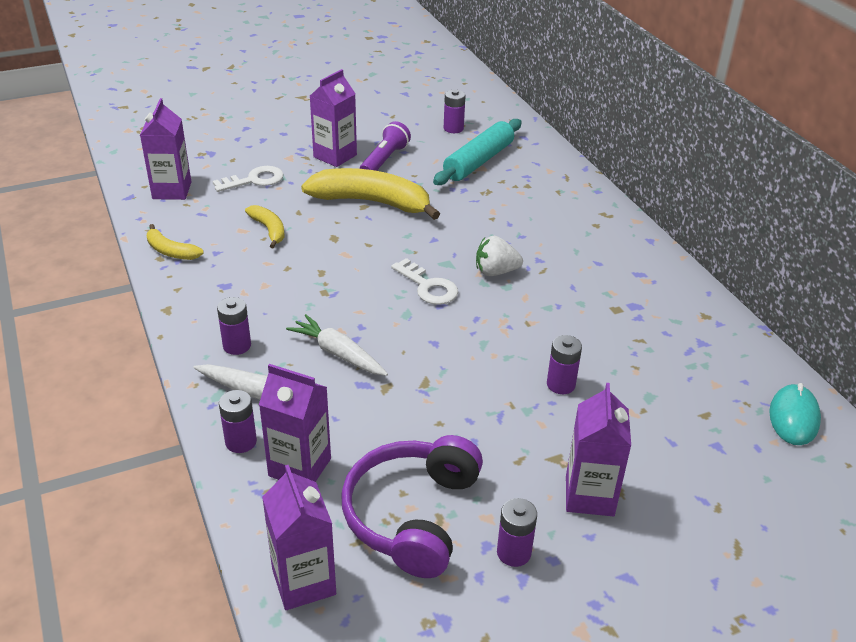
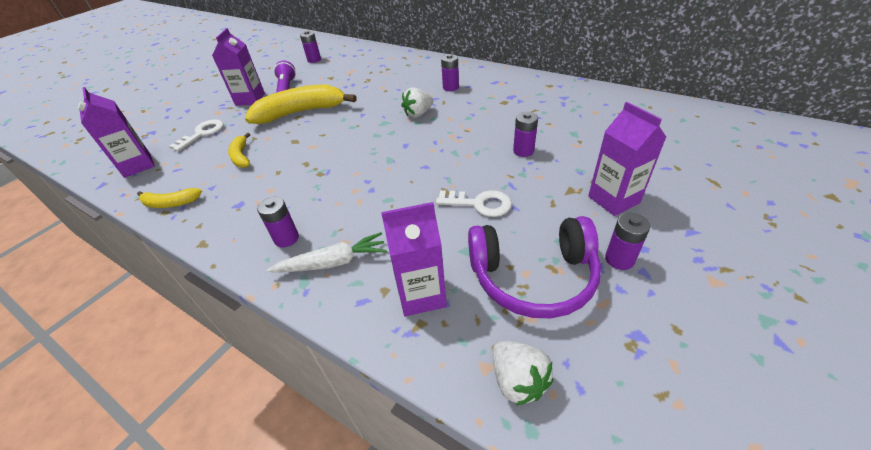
camera: 30 degrees left, 5 degrees up
(241, 442) = (357, 304): purple battery -> purple battery (450, 87)
(269, 230) = (241, 156): yellow banana -> yellow banana turned 135 degrees counterclockwise
(304, 582) = (518, 380): purple carton -> white strawberry
(338, 353) = (369, 204): white carrot -> none
(412, 515) = (533, 277): purple headphones -> purple headphones turned 75 degrees counterclockwise
(428, 287) = (386, 139): white key -> white key (479, 204)
(478, 161) = (346, 68): turquoise rolling pin -> none
(793, 417) = (647, 108): turquoise mouse -> none

